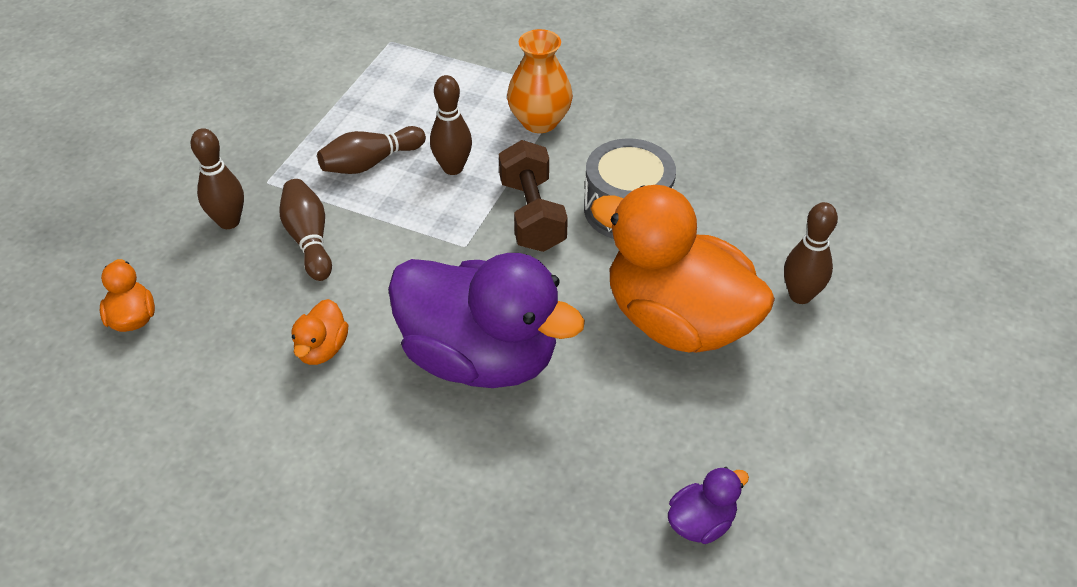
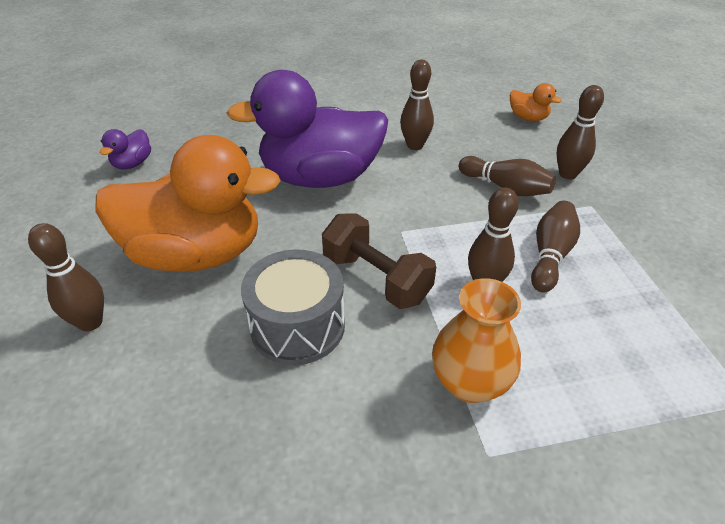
camera: 145 degrees right, 5 degrees down
(322, 349) = (415, 146): orange duck -> brown bowling pin

